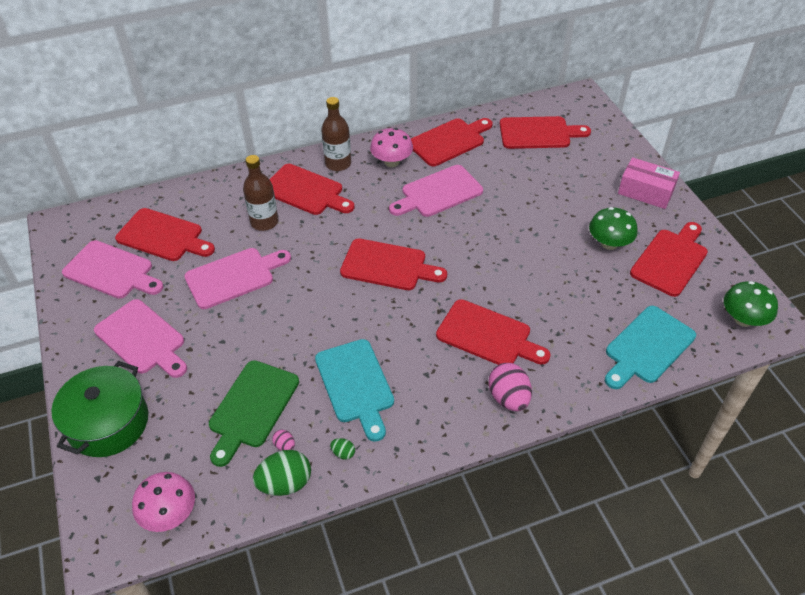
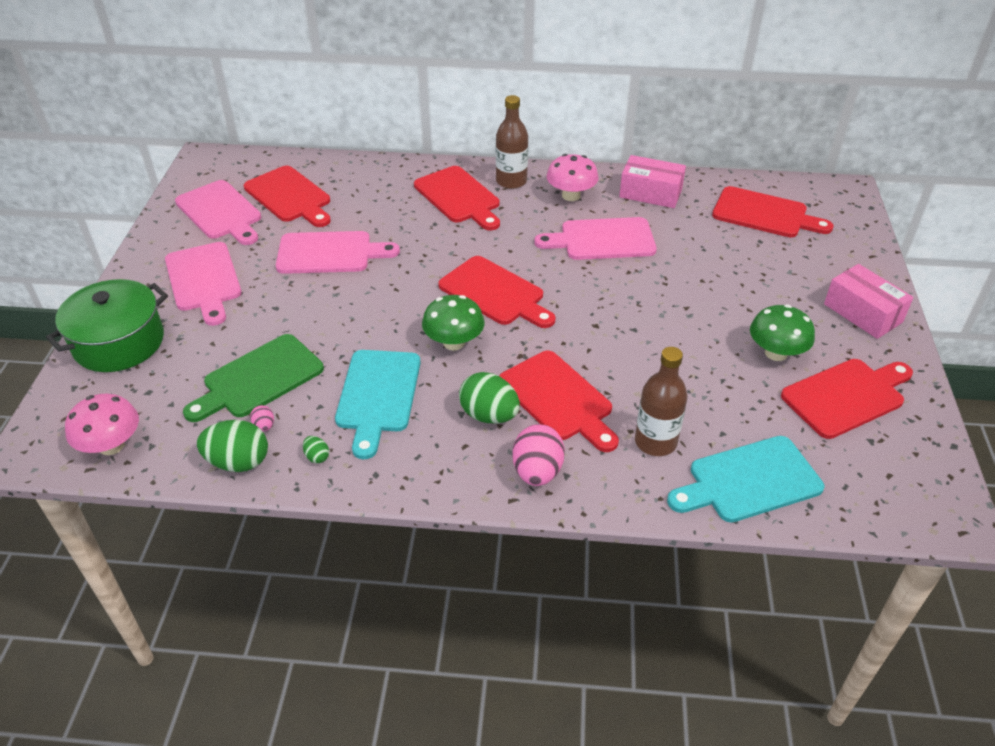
camera: 25 degrees right, 5 degrees down
(264, 222) = (396, 213): brown bottle -> brown bottle (655, 442)
(447, 368) = (489, 415): none -> green egg
(449, 141) = (650, 193): red cutting board -> pink box
(743, 319) = (904, 496): green mushroom -> green mushroom (454, 342)

